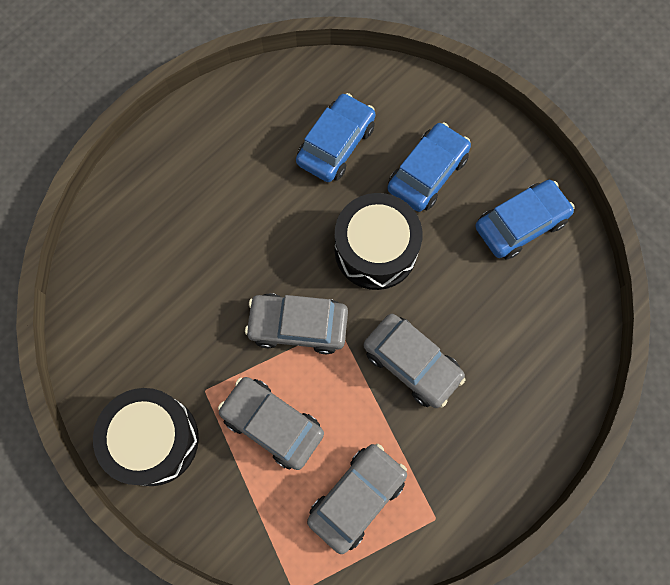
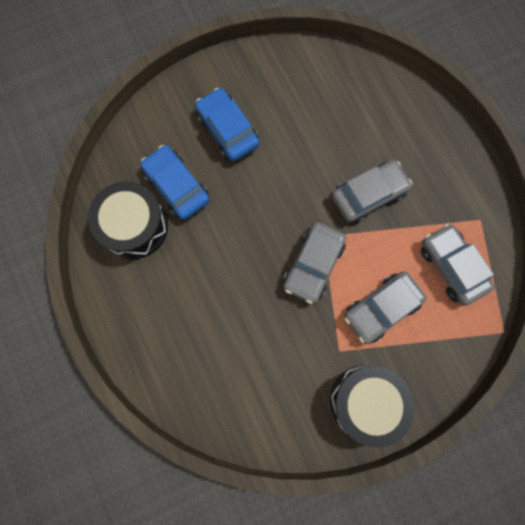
camera: 70 degrees left, 5 degrees up
(375, 250) = (274, 189): black drum -> black drum (135, 226)
(520, 224) = (292, 83): blue car -> none

